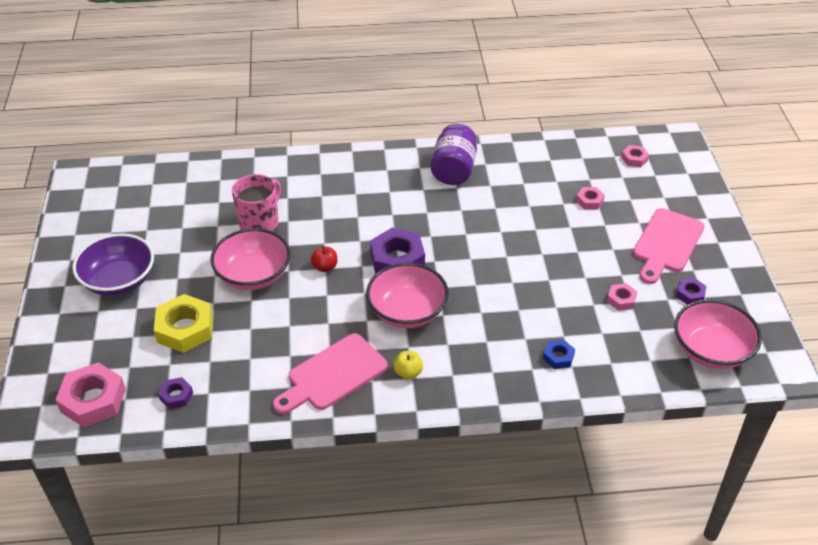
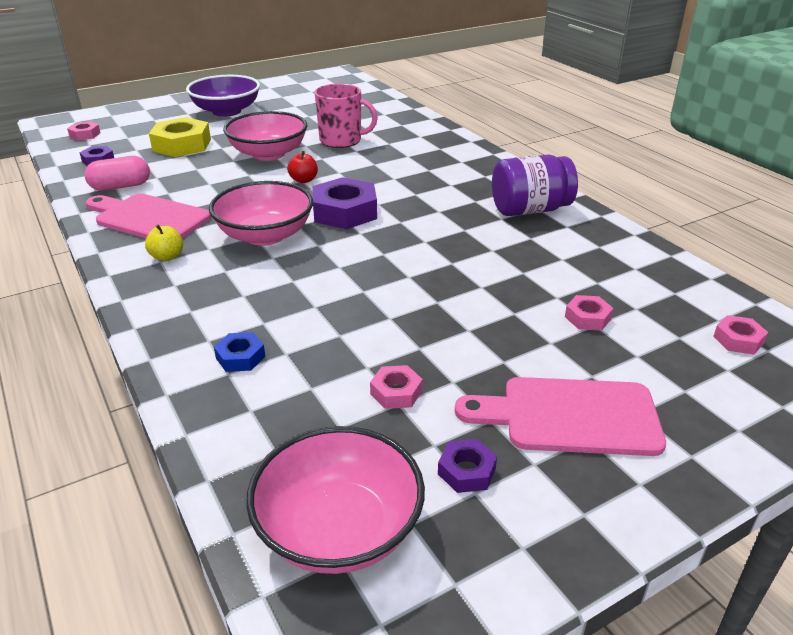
camera: 65 degrees right, 10 degrees down
(93, 400) = (85, 135): pink nut -> pink nut, size x0.51
(254, 385) = (121, 186): none -> pink capsule

